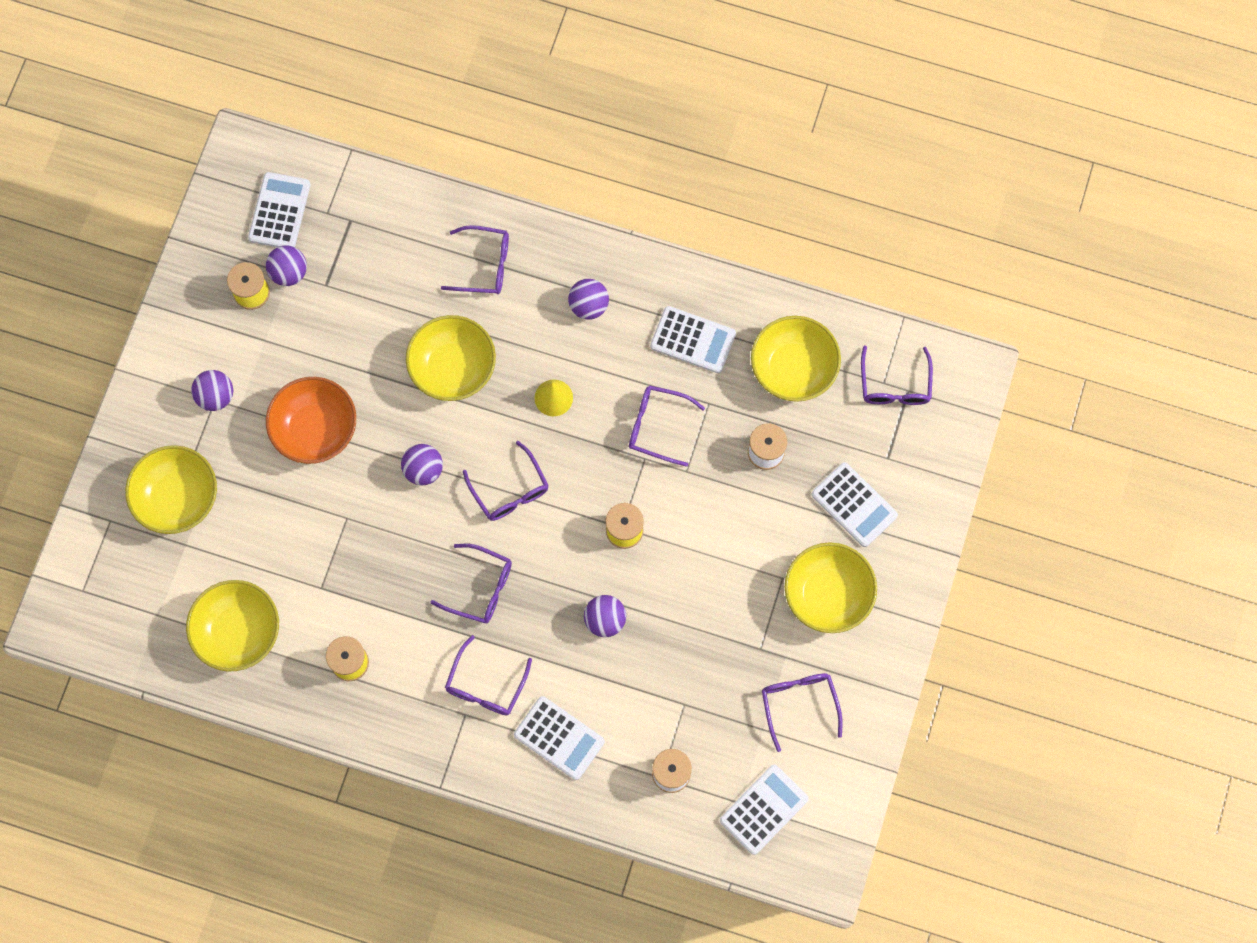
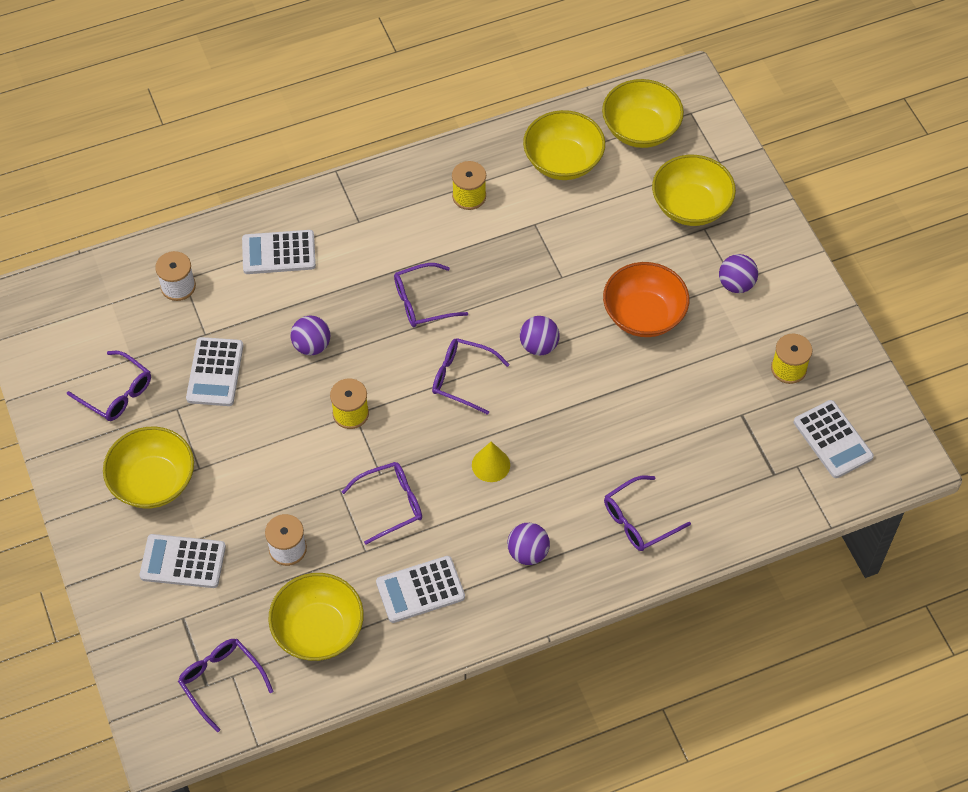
camera: 140 degrees right, 15 degrees down
(289, 272) = (777, 402): purple ball -> none
(453, 368) = (587, 429): yellow bowl -> yellow bowl (640, 130)
(485, 686) = (360, 247): purple glasses -> none
(764, 809) = (90, 310): white calculator -> white calculator (215, 372)

